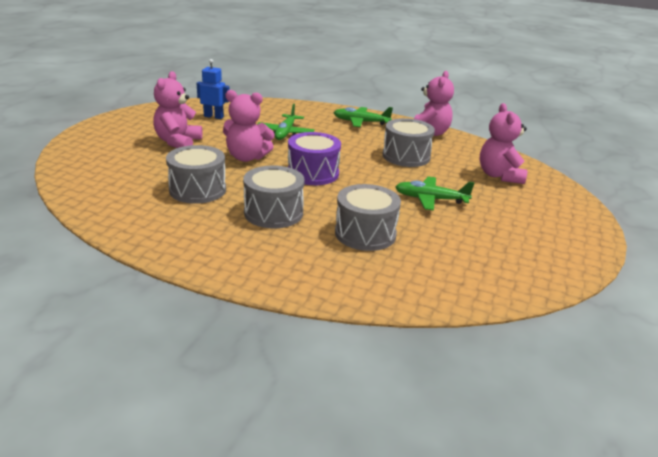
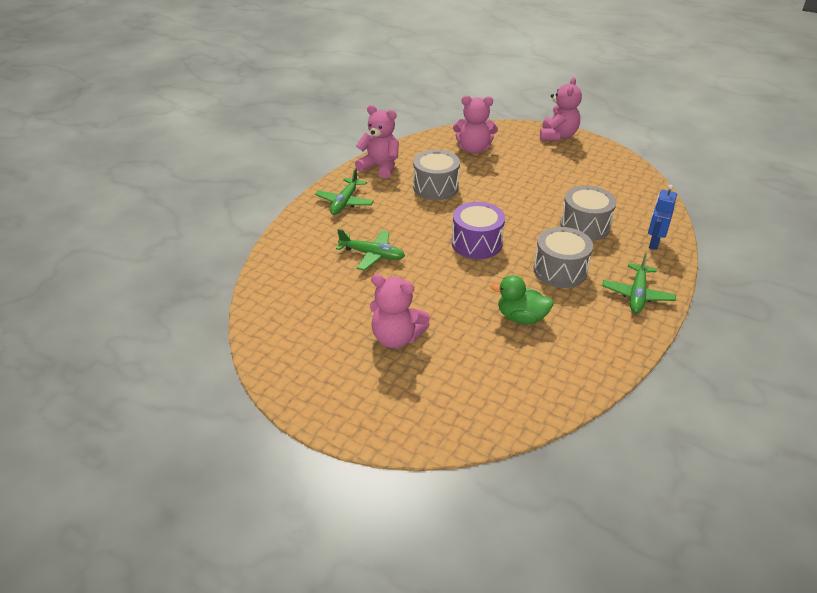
camera: 80 degrees left, 10 degrees up
(197, 190) = (521, 317): grey drum -> green duck
(213, 116) = (312, 310): blue robot -> blue robot (654, 243)
(247, 157) = (440, 284): pink teddy bear -> pink teddy bear (558, 136)
(430, 199) = (521, 188): green plane -> green plane (637, 295)

